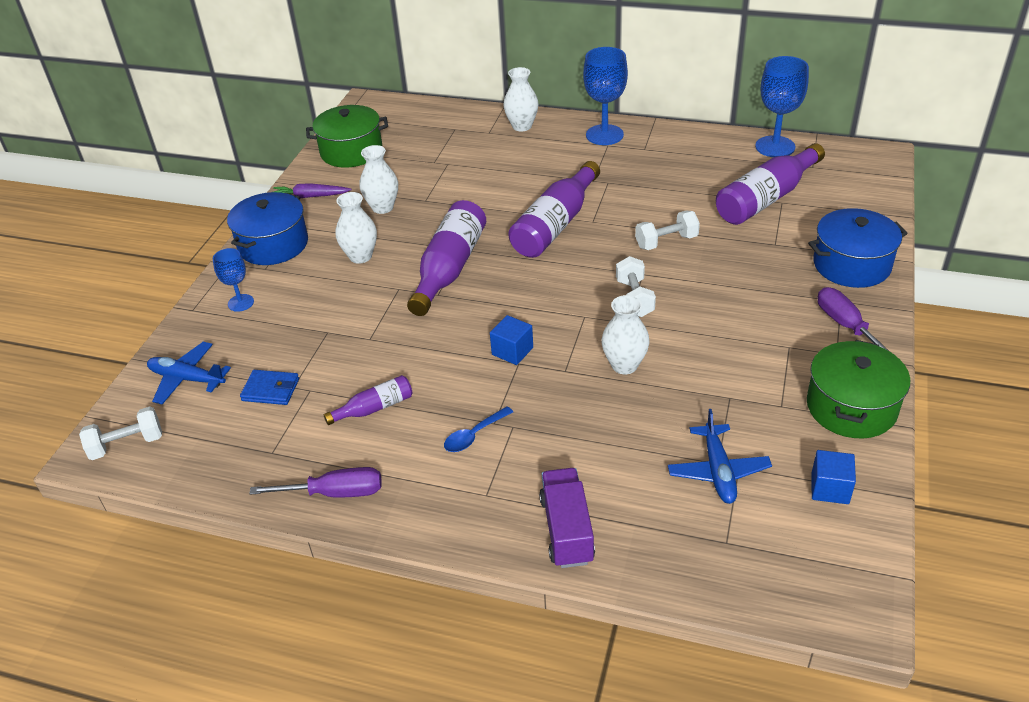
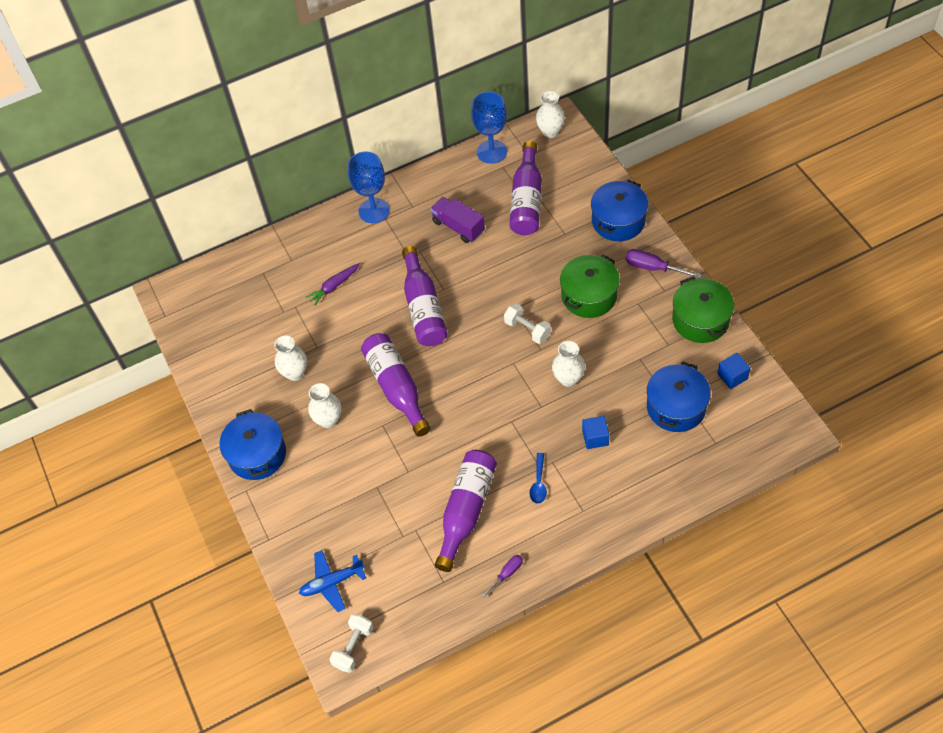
camera: 40 degrees left, 15 degrees up
(241, 303) = (294, 510): blue goblet -> none
(271, 390) = (392, 548): blue wallet -> none
(310, 196) = (232, 400): purple carrot -> purple carrot (334, 286)
(335, 493) = (506, 574): purple screwdriver -> purple screwdriver, size x0.63
(351, 151) = (211, 342): green pot -> green pot (589, 296)
(374, 408) = (466, 511): purple bottle -> purple bottle, size x1.97
(512, 351) = (499, 416): blue cube -> blue cube (595, 438)
(522, 126) = (308, 239): white vase -> white vase (550, 131)
(567, 530) = (641, 496): purple truck -> purple truck (458, 227)
(666, 242) = (503, 275): white dumbbell -> none
(718, 471) = (676, 407): blue plane -> blue pot

